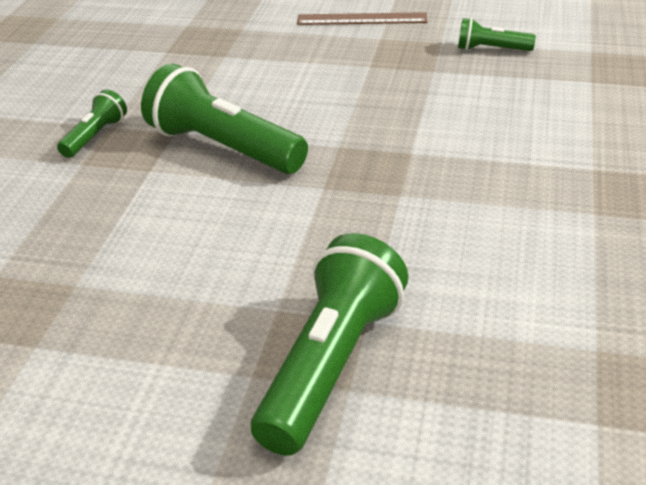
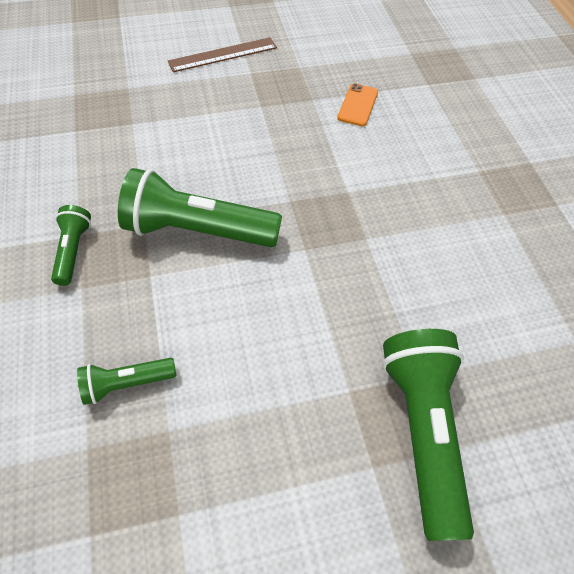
camera: 30 degrees left, 20 degrees up
(484, 84) = (358, 105): none -> orange phone
(491, 49) = (341, 67): green flashlight -> green flashlight (126, 384)

